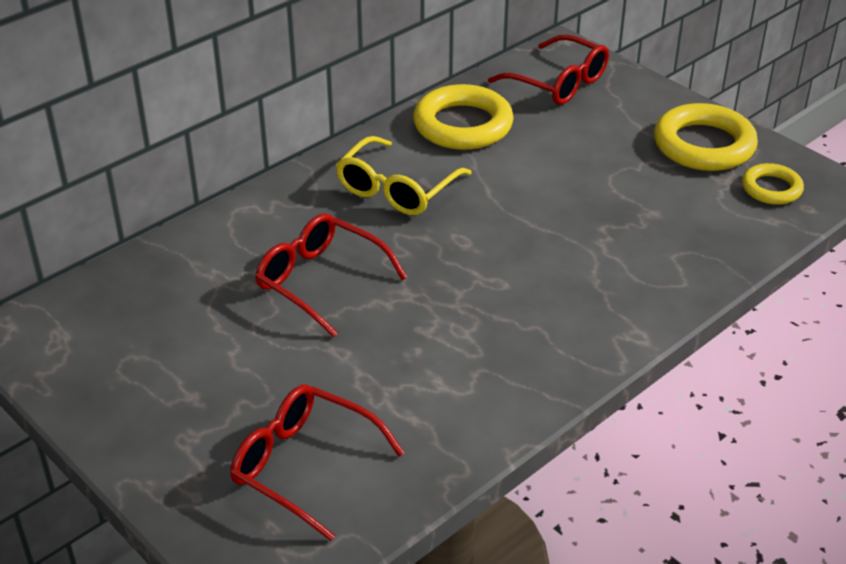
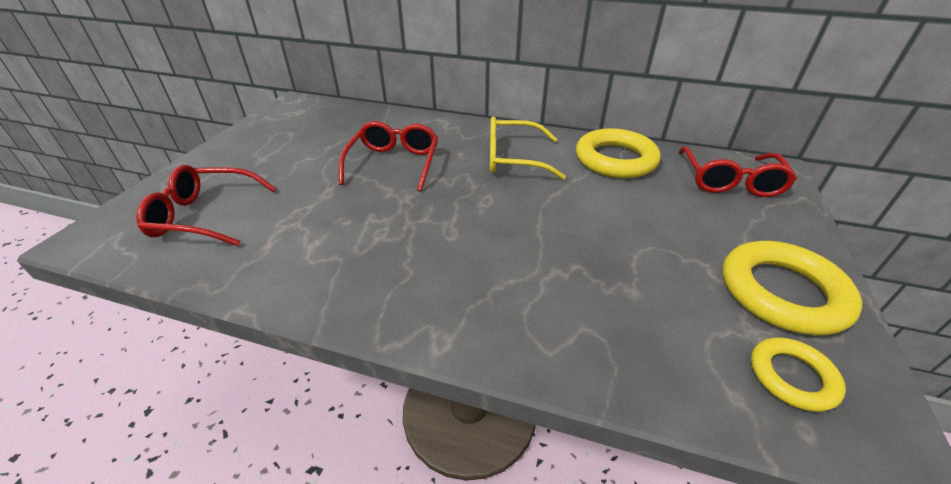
camera: 60 degrees right, 0 degrees up
(304, 466) = (205, 216): red glasses -> red glasses turned 90 degrees counterclockwise

